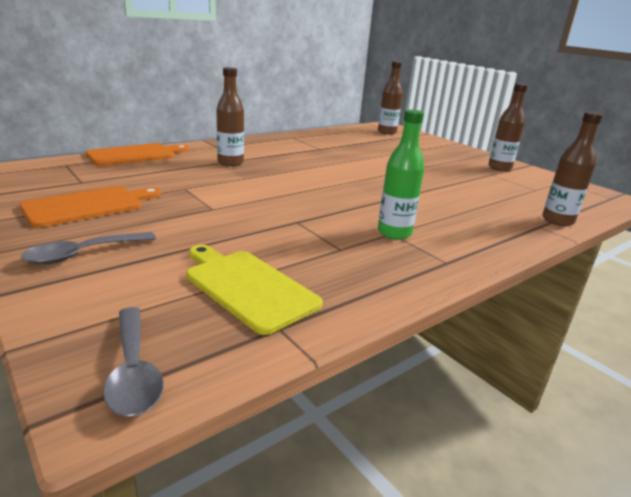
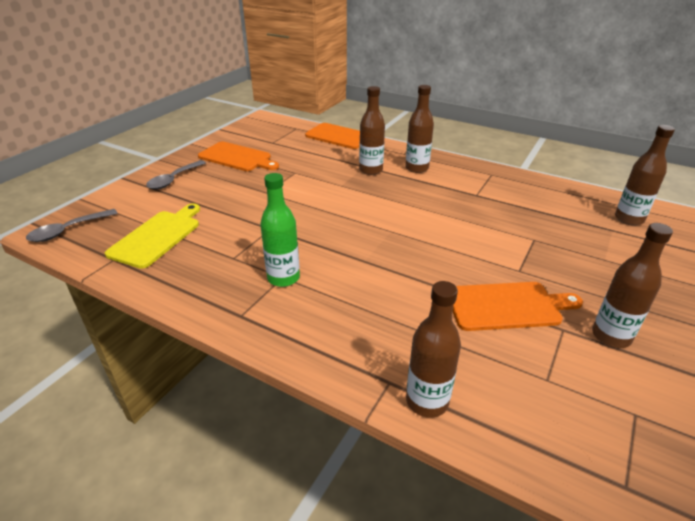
camera: 70 degrees right, 10 degrees up
(83, 254) = (174, 180): grey spoon -> grey spoon turned 90 degrees counterclockwise
(251, 150) = (417, 168): none -> brown bottle
(465, 178) = (507, 306): none -> orange cutting board

